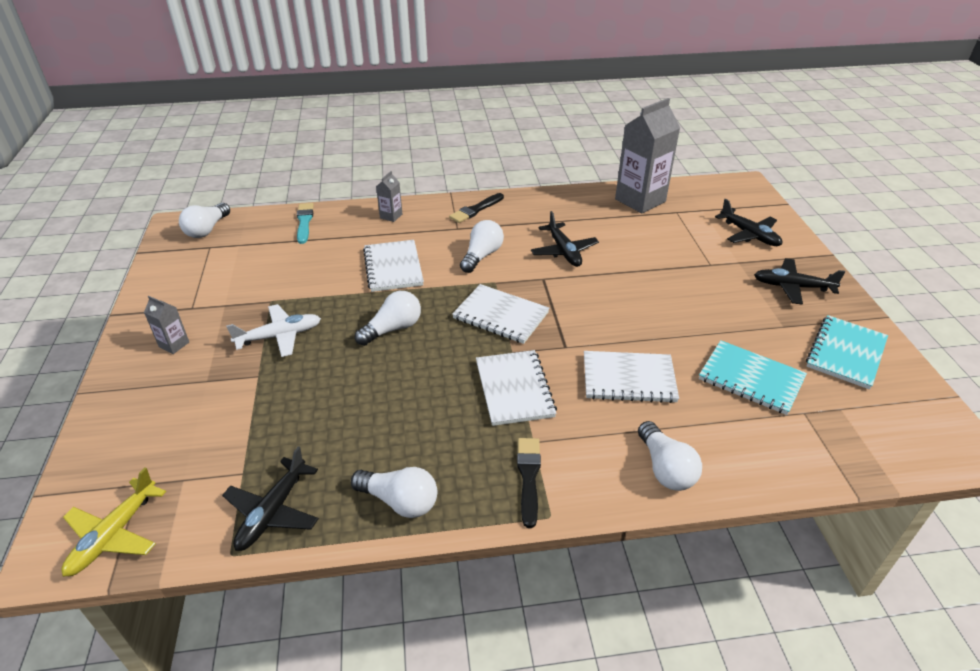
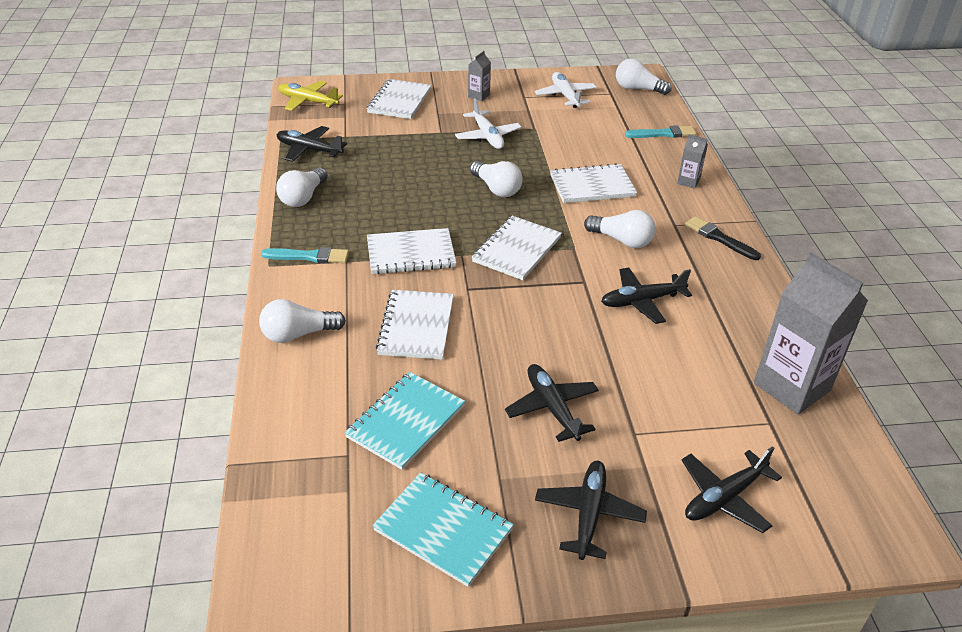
camera: 90 degrees right, 0 degrees up
(158, 421) = (399, 101): none -> white notebook
(202, 277) = (565, 96): none -> white plane
(528, 477) = (309, 256): black brush -> turquoise brush
(701, 300) = (552, 408): none -> black plane

